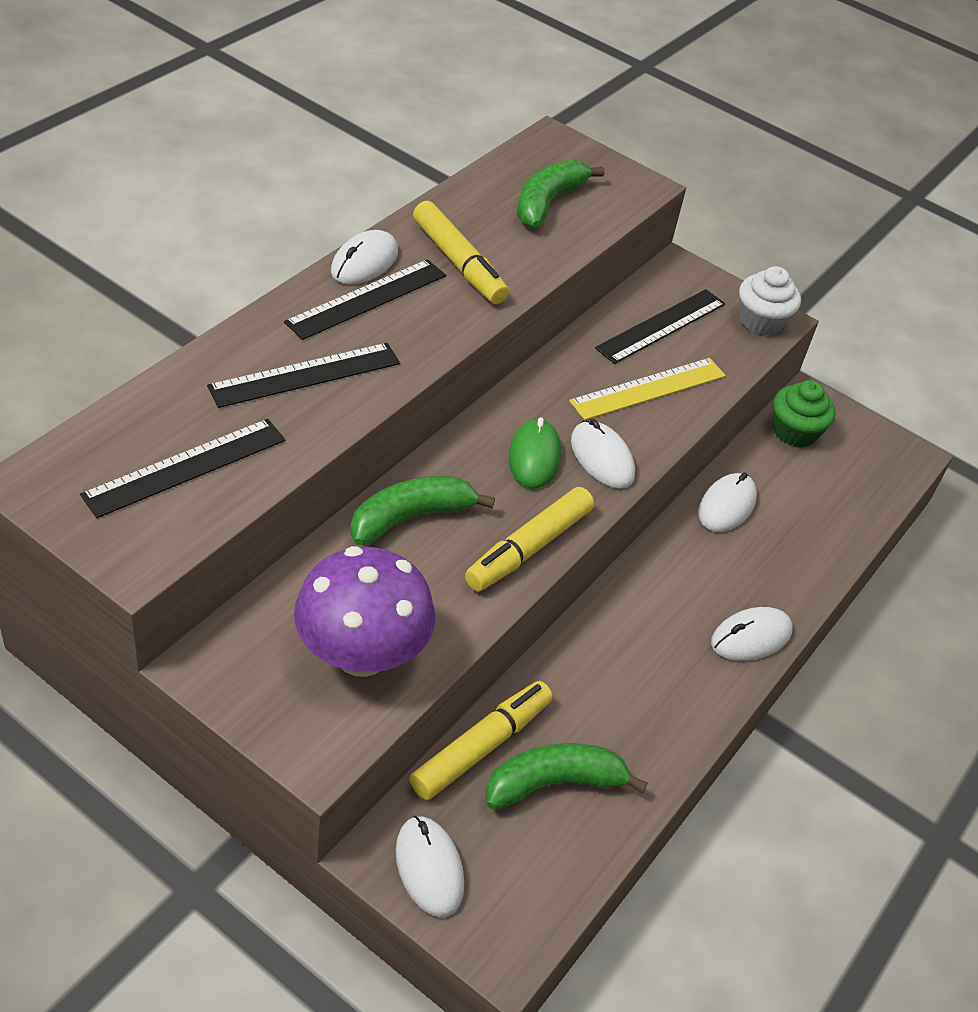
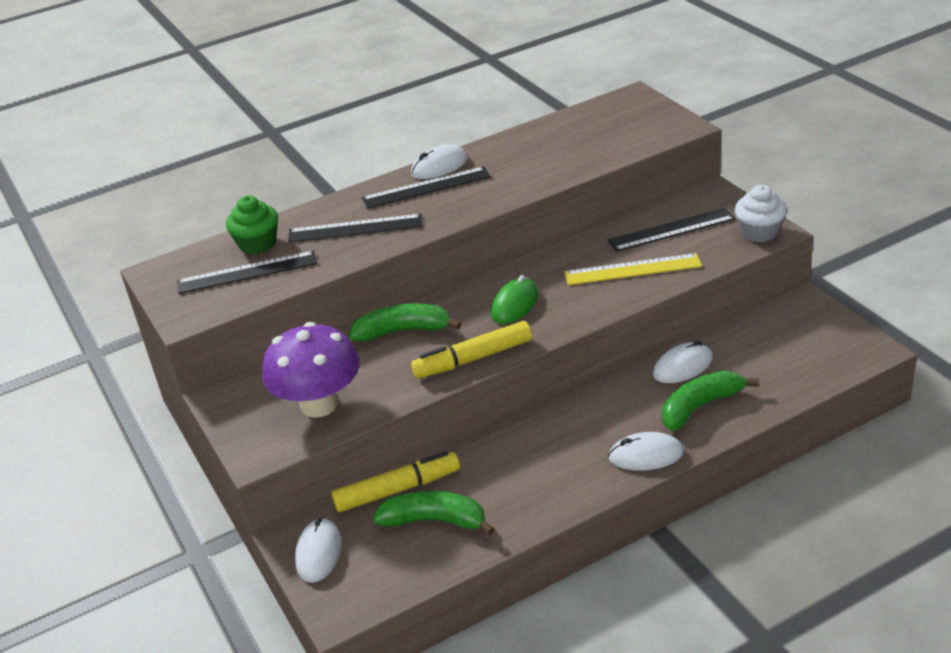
camera: 35 degrees right, 10 degrees down
(458, 263) = (505, 170): yellow marker -> none
(547, 202) = (599, 135): green banana -> green banana (700, 406)
(602, 458) = (565, 310): white mouse -> none
(794, 432) = (775, 323): green cupcake -> green cupcake (257, 244)

